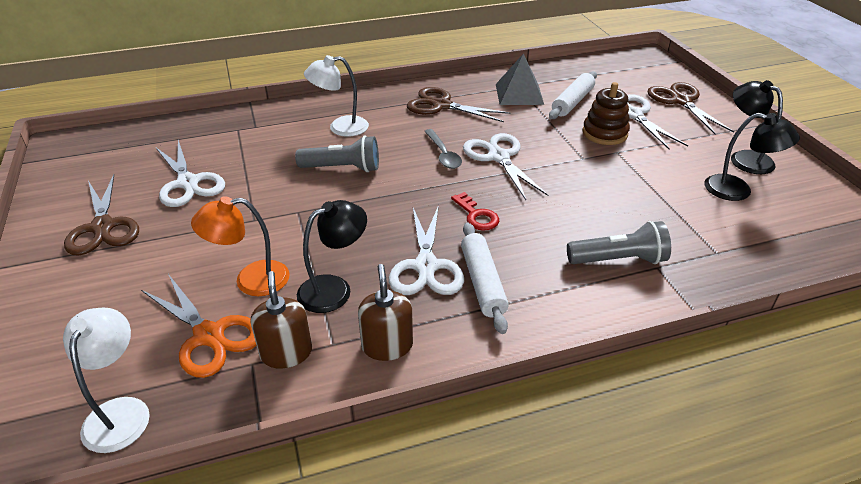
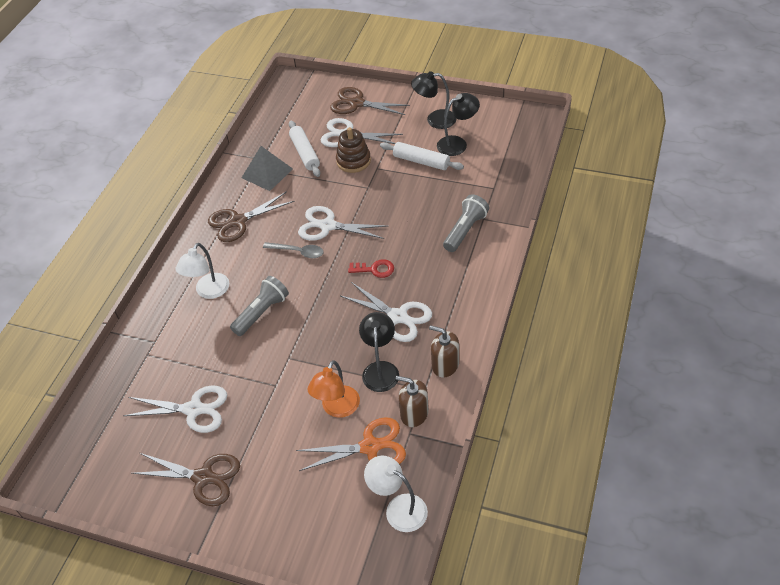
camera: 50 degrees left, 10 degrees up
(482, 283) = (433, 298): white rolling pin -> white rolling pin (421, 161)

